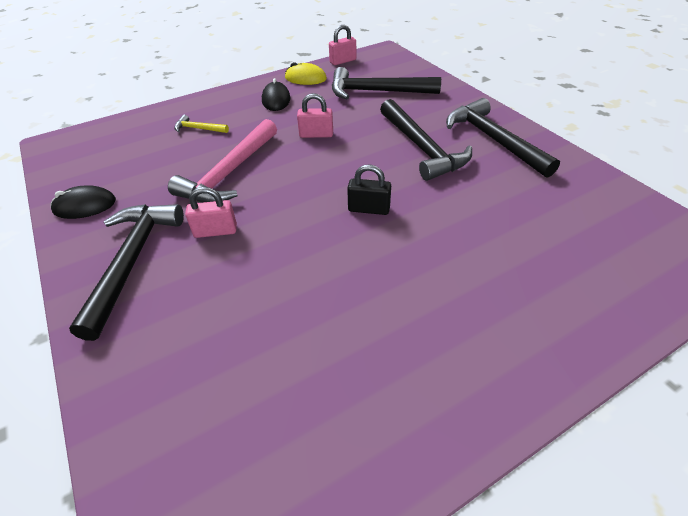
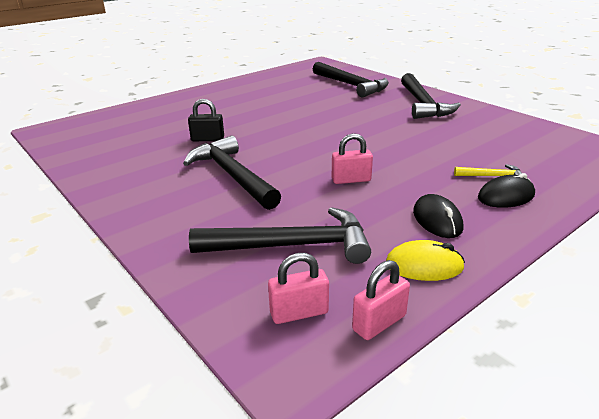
camera: 170 degrees right, 15 degrees down
(85, 206) = (499, 120): black mouse -> black mouse (506, 196)
(215, 231) = (385, 117): pink padlock -> pink padlock (299, 313)
(229, 173) = (411, 144): pink hammer -> none
(369, 209) = (280, 133): black padlock -> black padlock (207, 139)
(493, 140) = (150, 189): black hammer -> black hammer (351, 85)

